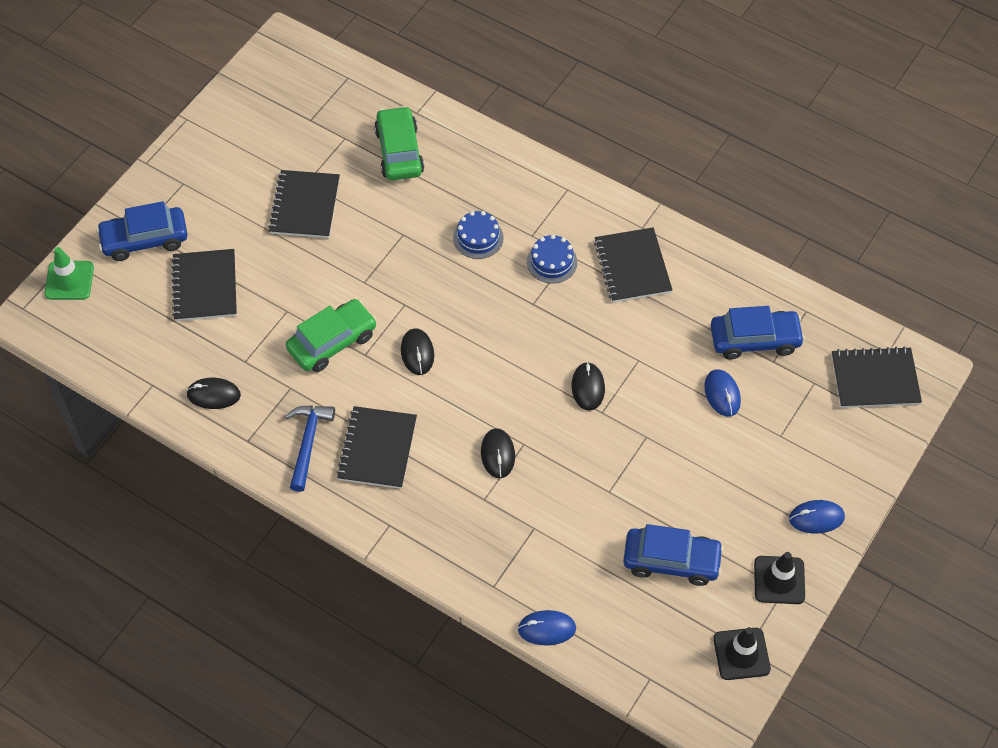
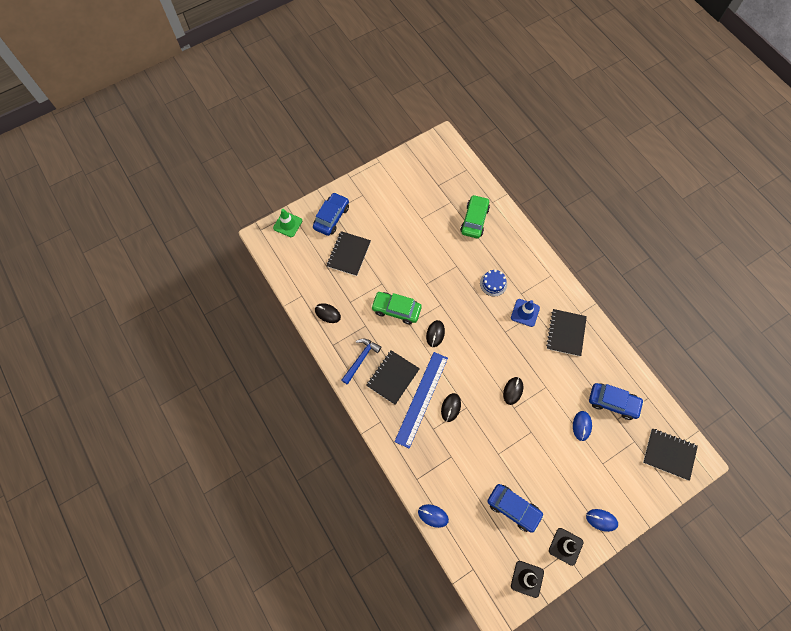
camera: 25 degrees right, 10 degrees up
(145, 240) = (331, 217): blue car -> blue car turned 105 degrees clockwise
(305, 206) = (415, 231): black notebook -> none
(332, 342) = (396, 310): green car -> green car turned 150 degrees counterclockwise
(442, 461) = (421, 398): none -> blue ruler
(552, 262) = (525, 313): blue cake -> blue traffic cone

